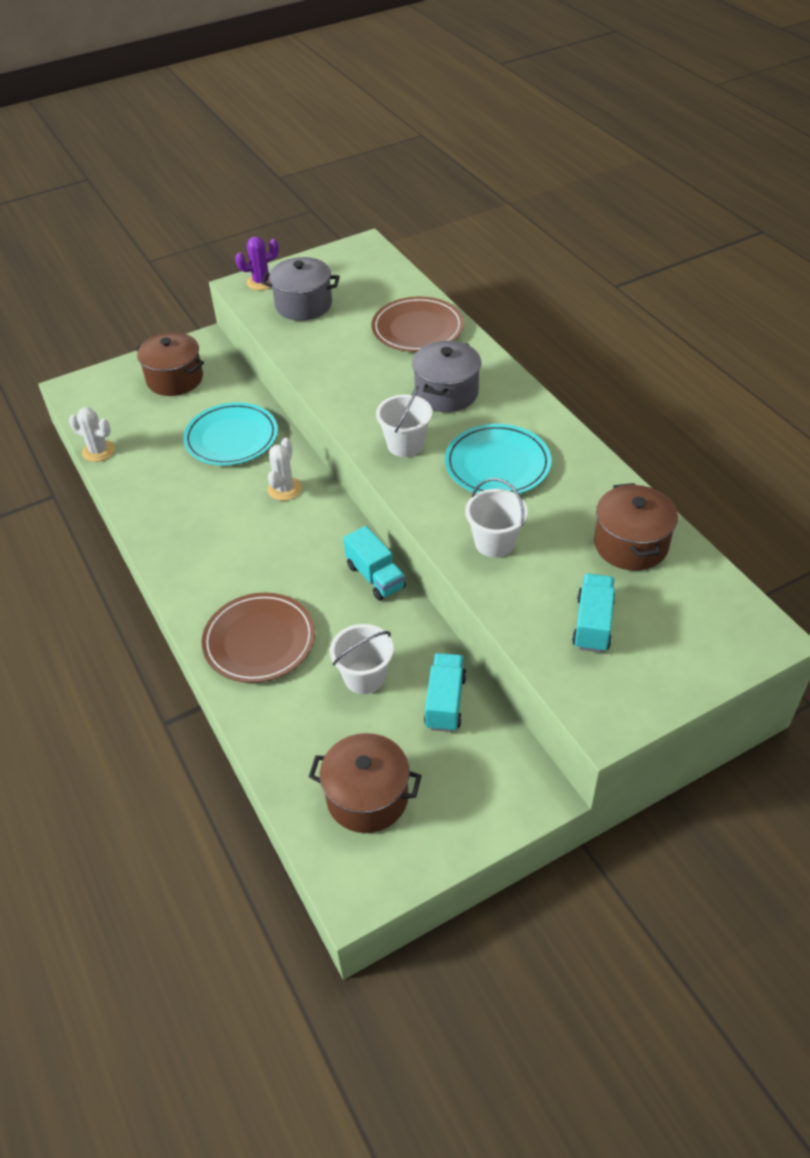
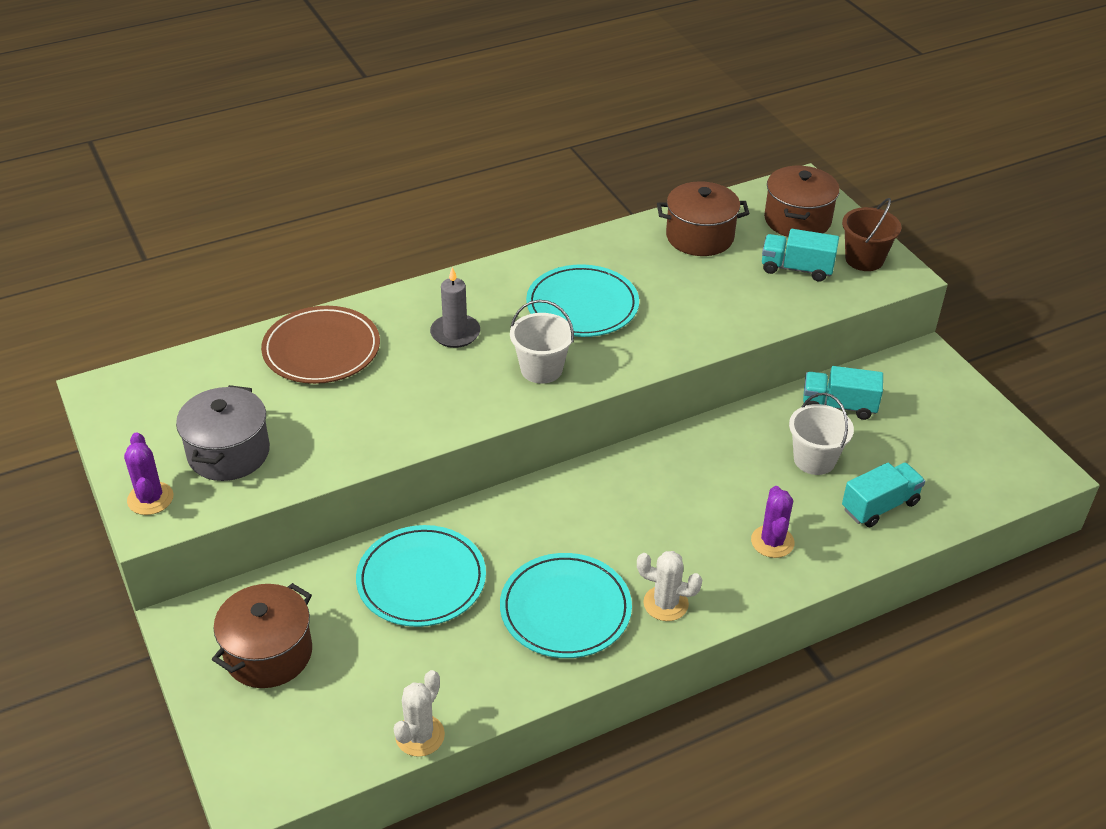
camera: 90 degrees left, 5 degrees down
(196, 513) = (565, 609): none -> turquoise plate
(259, 641) = (772, 542): brown plate -> purple cactus
(284, 489) = (530, 524): white cactus -> white cactus (665, 604)
(367, 797) = (951, 461): brown pot -> brown pot (797, 220)
(375, 577) = (678, 448): turquoise truck -> turquoise truck (880, 506)
(446, 393) = (455, 333): grey pot -> grey candle
(494, 542) = (696, 316): white bucket -> none
(626, 688) = (864, 259): none -> brown bucket

